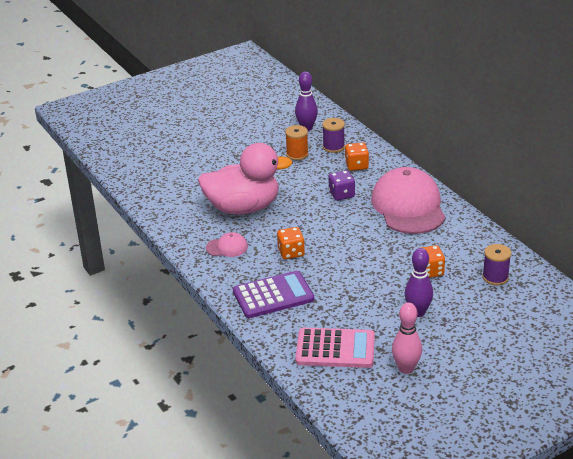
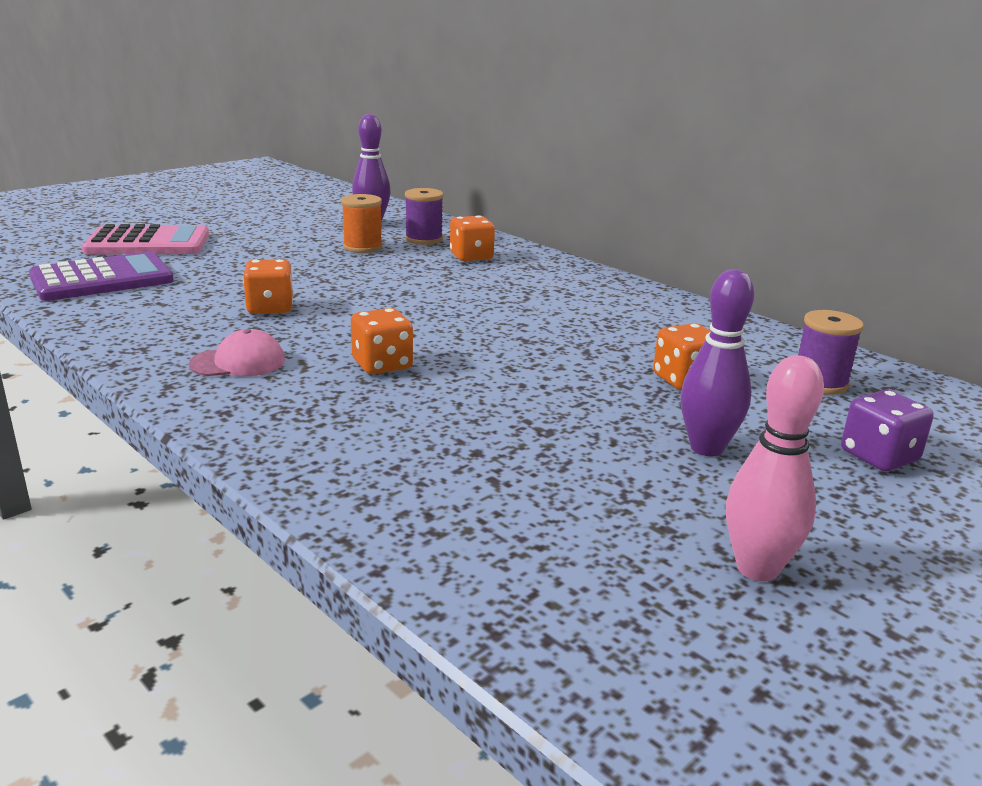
camera: 15 degrees left, 10 degrees down
(243, 208) = (270, 308): pink duck -> orange dice
(273, 295) = (357, 437): purple calculator -> purple calculator (102, 279)
(335, 349) = (549, 537): pink calculator -> pink calculator (148, 243)
(341, 194) = (458, 287): purple dice -> purple dice (879, 456)
(408, 206) = (587, 298): pink cap -> none

